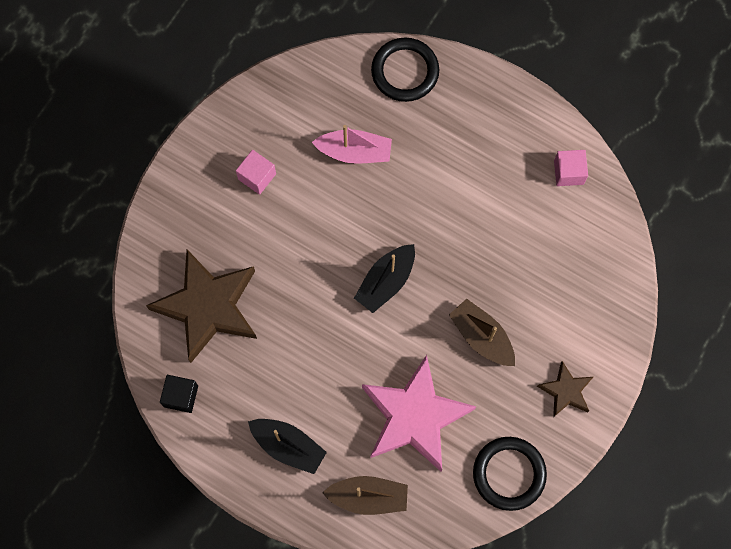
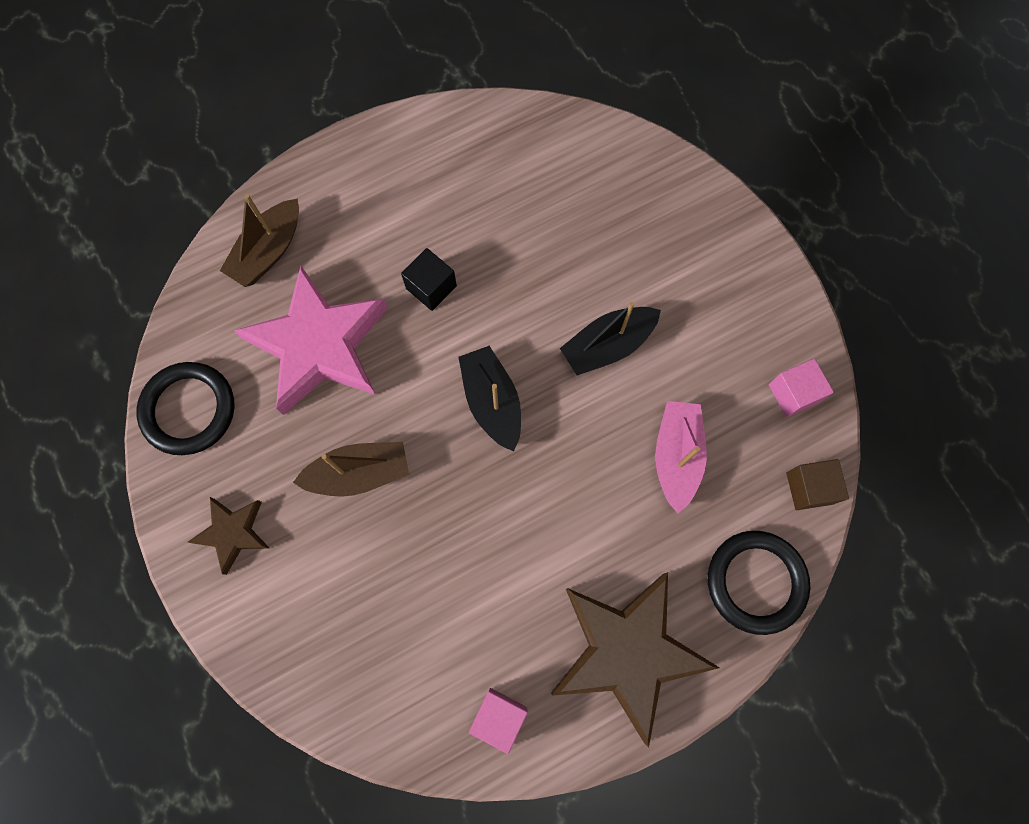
camera: 120 degrees right, 0 degrees up
(181, 396) = (494, 128): black cube -> black cube (431, 287)
(208, 306) = (577, 200): brown star -> brown star (627, 651)
(257, 176) = (704, 328): pink cube -> pink cube (793, 393)
(288, 446) = (374, 202): black boat -> black boat (608, 345)
(329, 67) = (809, 488): none -> brown cube
(354, 152) = (676, 456): pink boat -> pink boat turned 150 degrees clockwise

